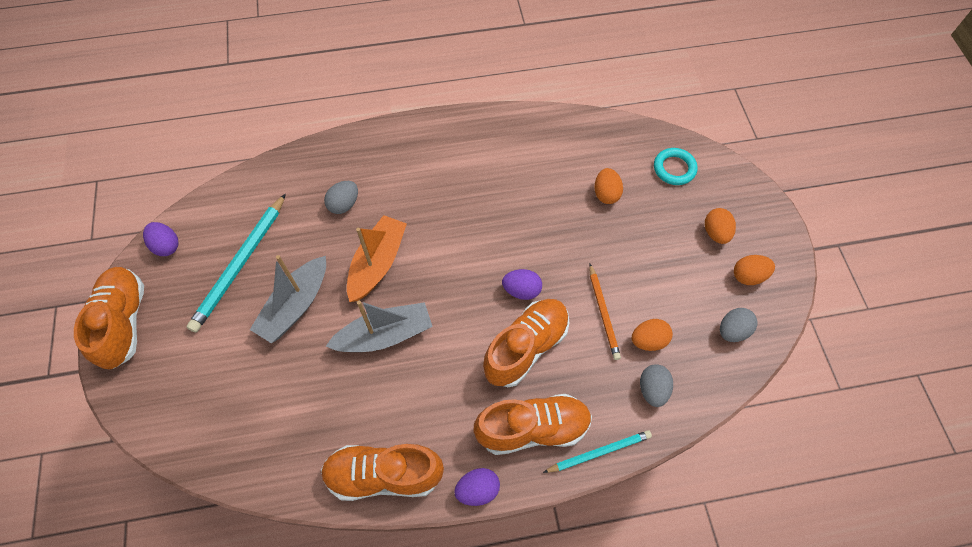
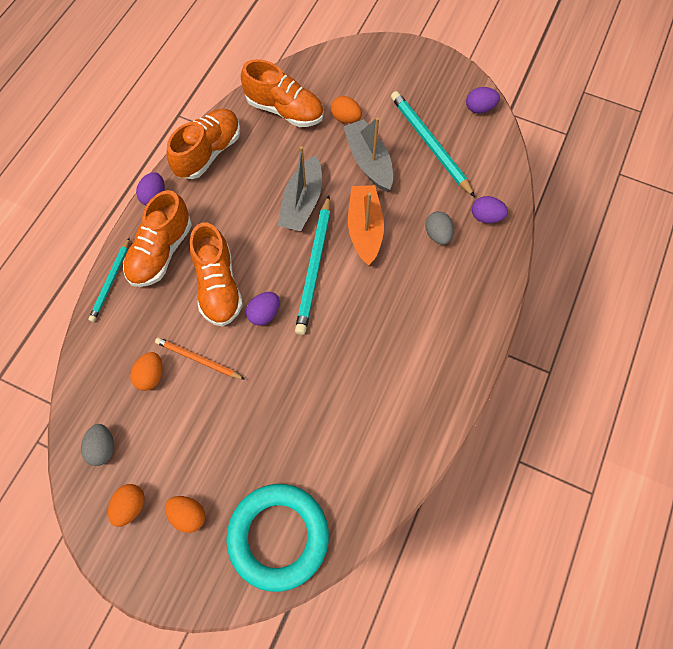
camera: 125 degrees right, 5 degrees up
(123, 323) = (430, 64): orange shoe -> orange shoe (285, 110)
(300, 179) = (486, 217): none -> purple egg
(377, 263) = (365, 229): orange boat -> orange boat turned 150 degrees counterclockwise
(446, 280) = (315, 267): none -> turquoise pencil
(606, 194) = (299, 448): orange egg -> orange egg (345, 118)
(652, 389) = (116, 349): grey egg -> none
(674, 168) = (278, 536): turquoise ring -> turquoise ring, size x1.99

